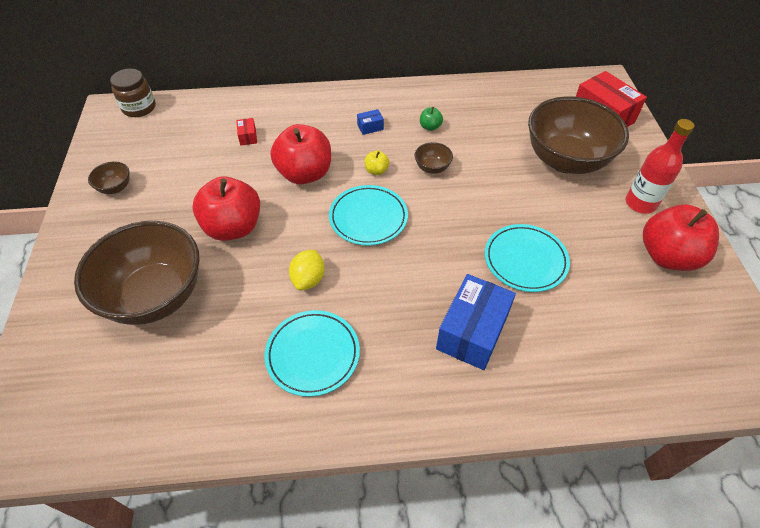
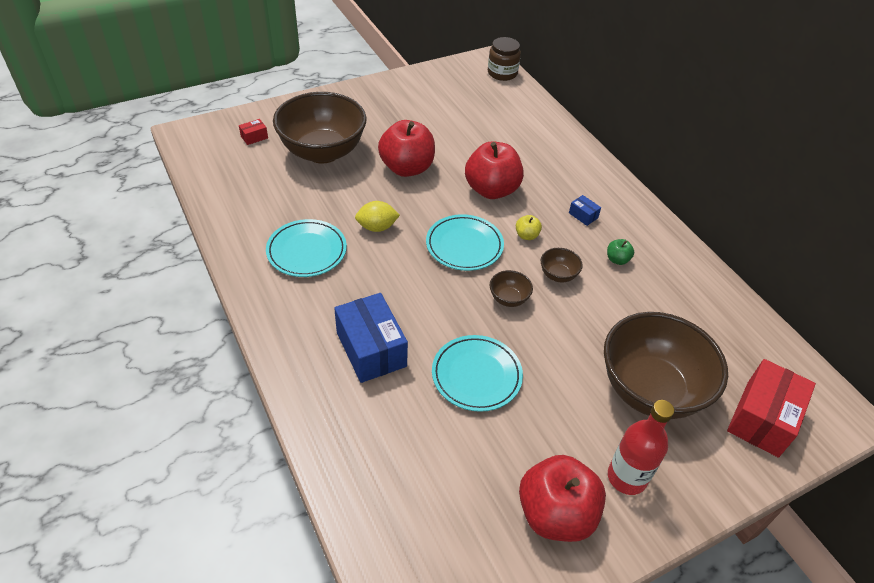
camera: 65 degrees right, 5 degrees down
(115, 188) = (410, 95): brown bowl -> brown bowl (508, 299)
(248, 137) = (512, 142): red box -> red box (254, 137)
(472, 332) = (371, 349): blue box -> blue box turned 60 degrees clockwise

